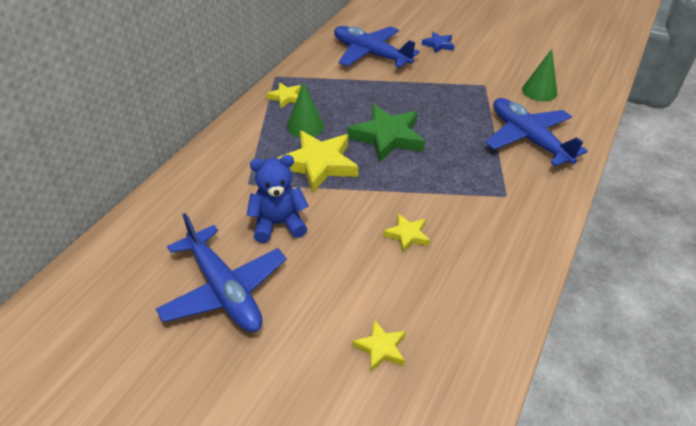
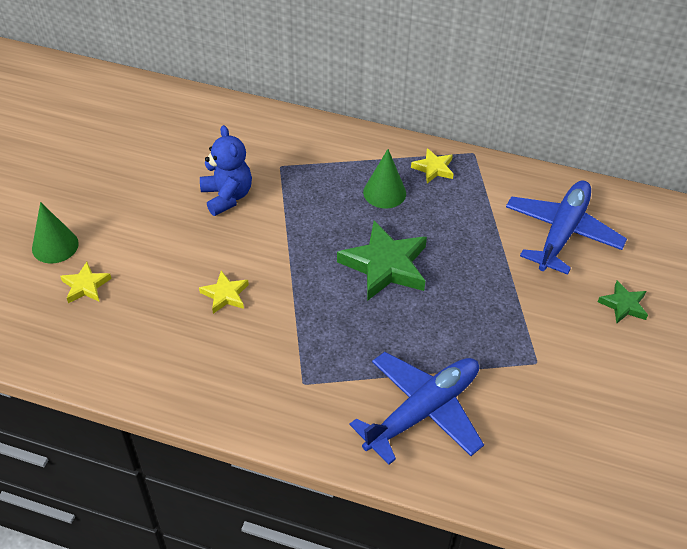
camera: 80 degrees right, 5 degrees up
(224, 290) = (144, 177): blue plane -> none
(319, 164) = (321, 213): yellow star -> none
(438, 45) = (623, 305): blue star -> green star
(539, 91) = (547, 431): green cone -> green cone (55, 246)

